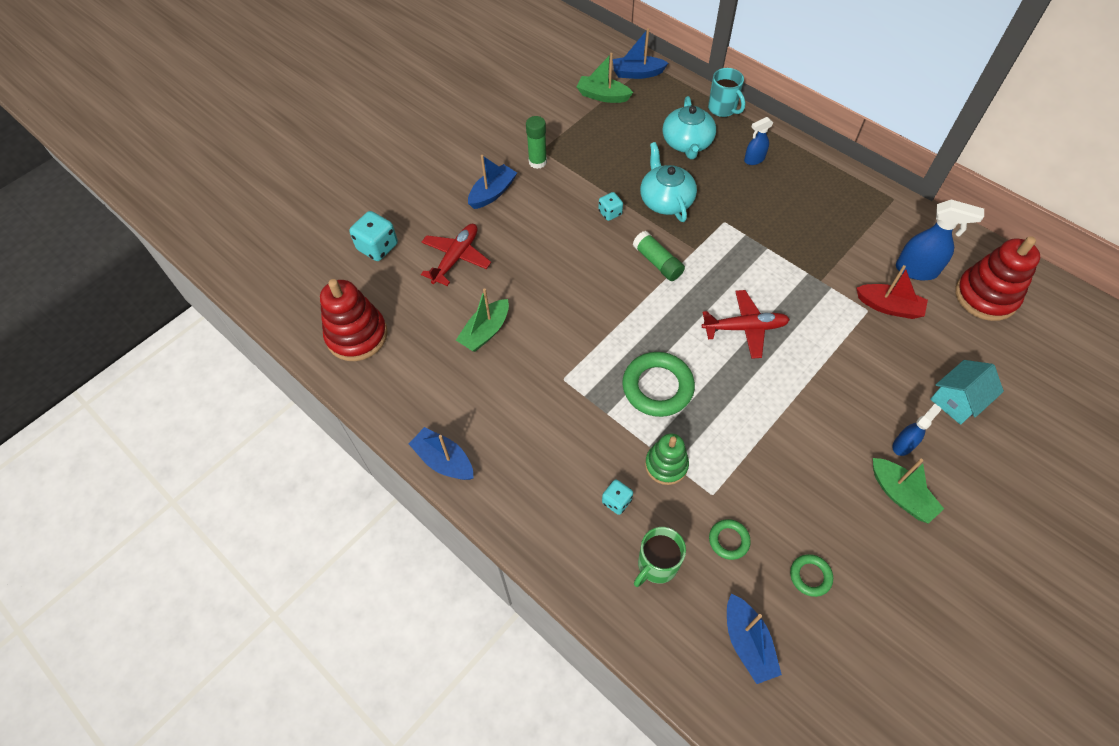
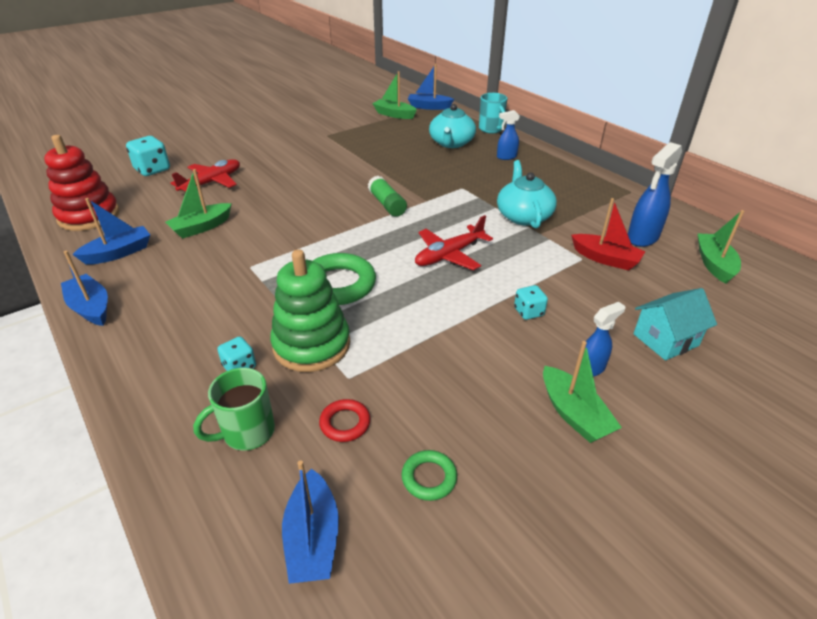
camera: 10 degrees right, 20 degrees down
(492, 193) = (270, 152): blue boat -> blue boat (119, 253)
(537, 162) = (319, 140): green glue stick -> none
(610, 213) = (362, 172): turquoise dice -> turquoise dice (528, 312)
(666, 200) = (415, 170): turquoise teapot -> turquoise teapot (523, 216)
(666, 465) = (311, 345): green stacking toy -> green stacking toy, size x1.59
(728, 540) = (345, 423): green ring -> red ring
(745, 328) = (449, 255): red plane -> red plane turned 135 degrees clockwise
(917, 270) = (642, 238): blue spray bottle -> blue spray bottle turned 105 degrees clockwise
(985, 296) = (714, 264): red stacking toy -> green boat

